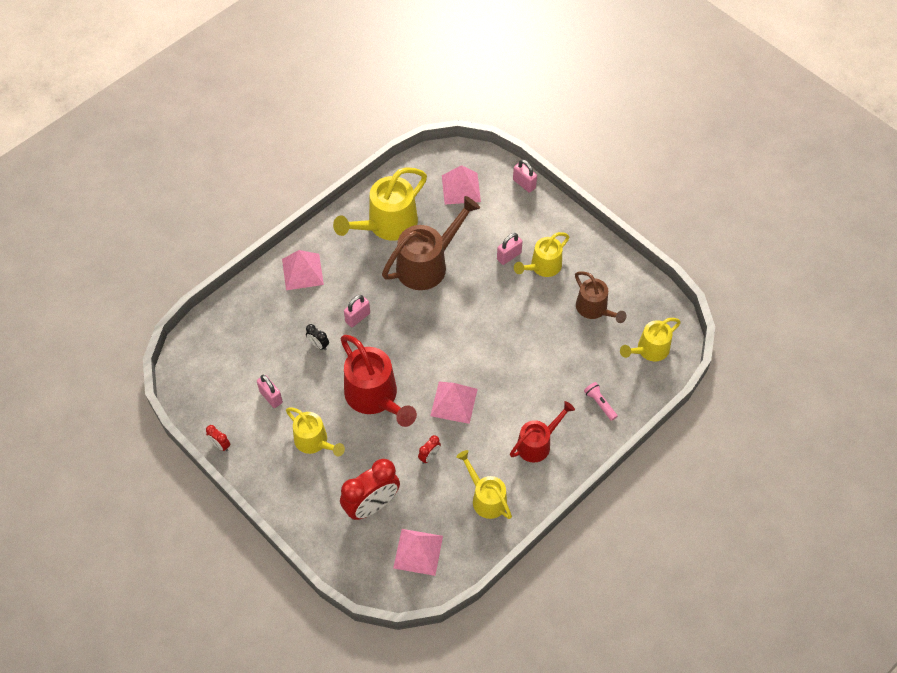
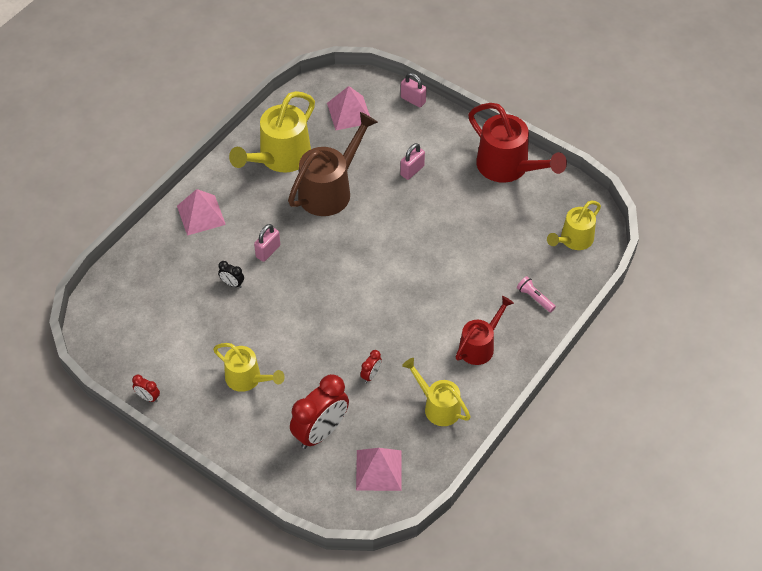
camera: 10 degrees left, 5 degrees down
(271, 397) = (192, 342): pink padlock -> none
(375, 398) = (303, 326): red watering can -> red watering can (509, 168)
(454, 402) = (385, 319): pink pyramid -> none
(542, 267) = (448, 176): yellow watering can -> none
(595, 309) = (510, 209): brown watering can -> none

